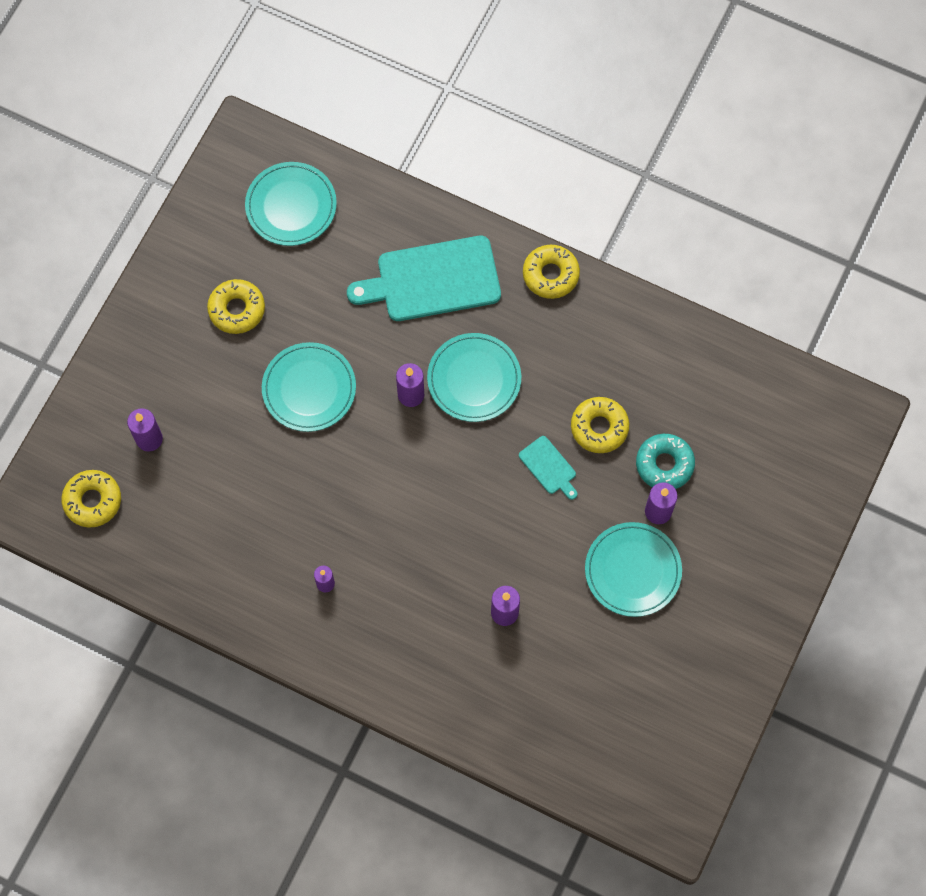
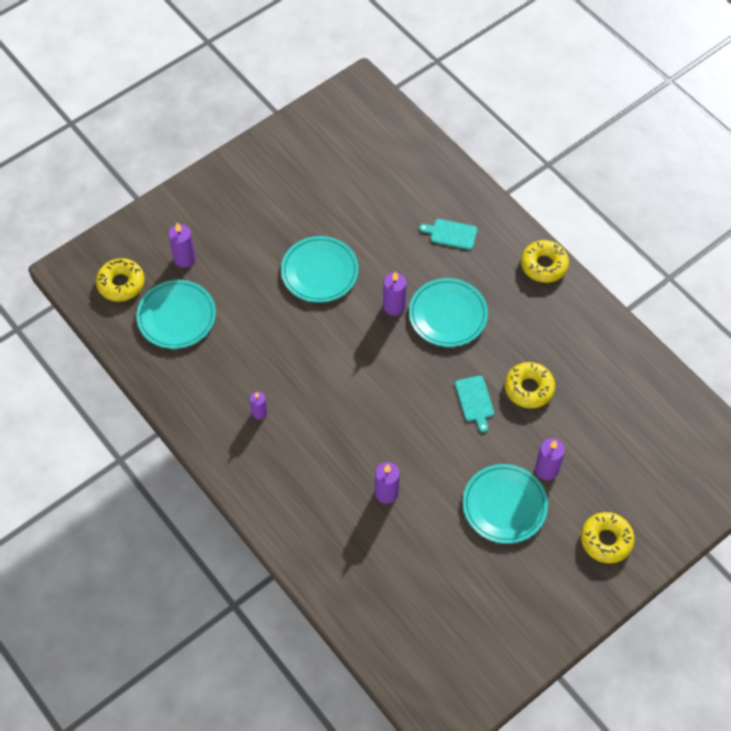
camera: 25 degrees right, 10 degrees down
(237, 309) = (295, 197): yellow donut -> yellow donut (606, 540)
(291, 206) = (371, 144): turquoise plate -> turquoise plate (176, 316)
(433, 280) = (451, 234): turquoise cutting board -> turquoise cutting board, size x0.46
(664, 464) = (568, 437): turquoise donut -> none

